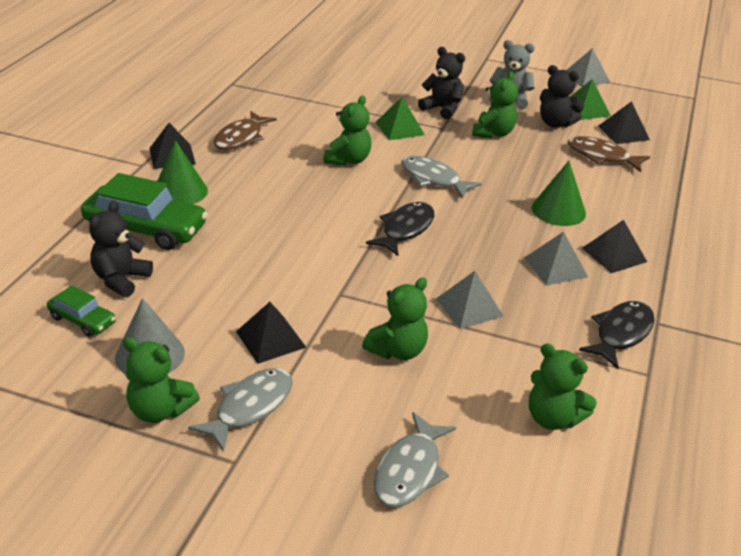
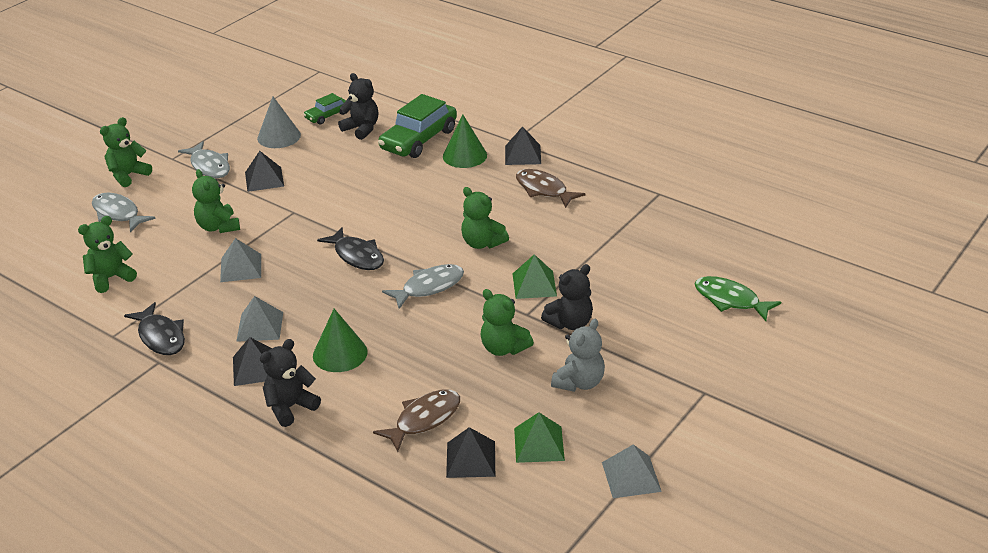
camera: 110 degrees right, 0 degrees up
(160, 410) = (229, 138): green teddy bear -> green teddy bear (128, 175)
(376, 52) = (730, 300): none -> green fish
(555, 123) = (511, 405): black teddy bear -> black teddy bear (290, 407)

